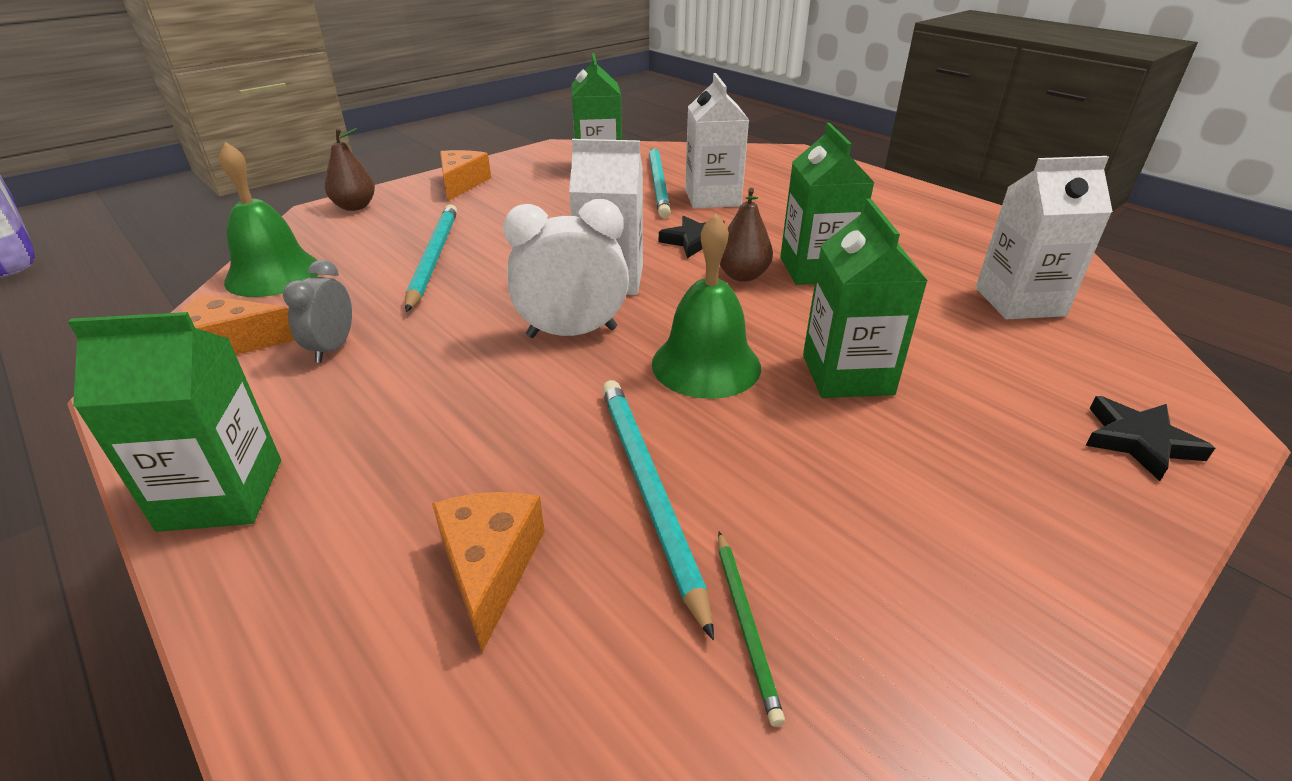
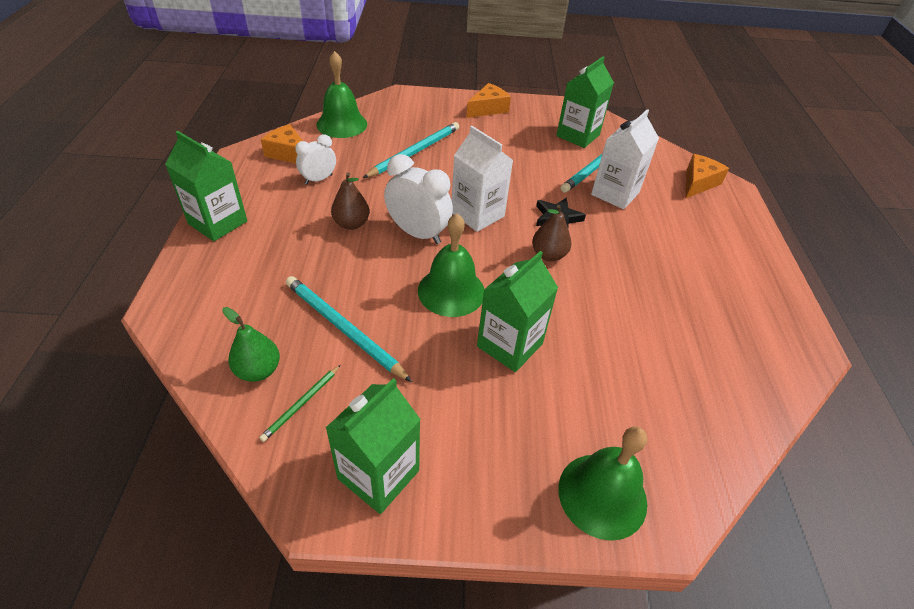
camera: 40 degrees right, 10 degrees up
(332, 348) = (318, 179): grey clock -> white clock
(355, 207) = (419, 99): brown pear -> brown pear (351, 224)
(490, 567) = (256, 314): orange cheese -> orange cheese (698, 183)
(615, 638) = (258, 370): none -> green pear
(648, 490) = (343, 328): turquoise pencil -> turquoise pencil turned 75 degrees counterclockwise
(815, 269) = (597, 278): green carton -> green carton (378, 474)
(1019, 302) = (692, 381): white carton -> none
(1138, 441) = (602, 495): black star -> green bell

